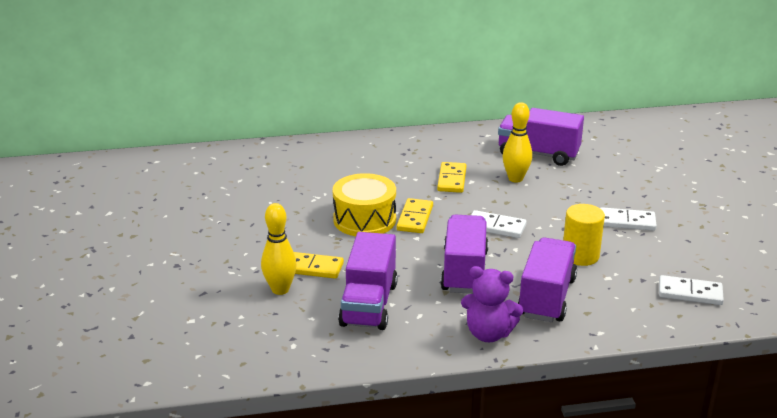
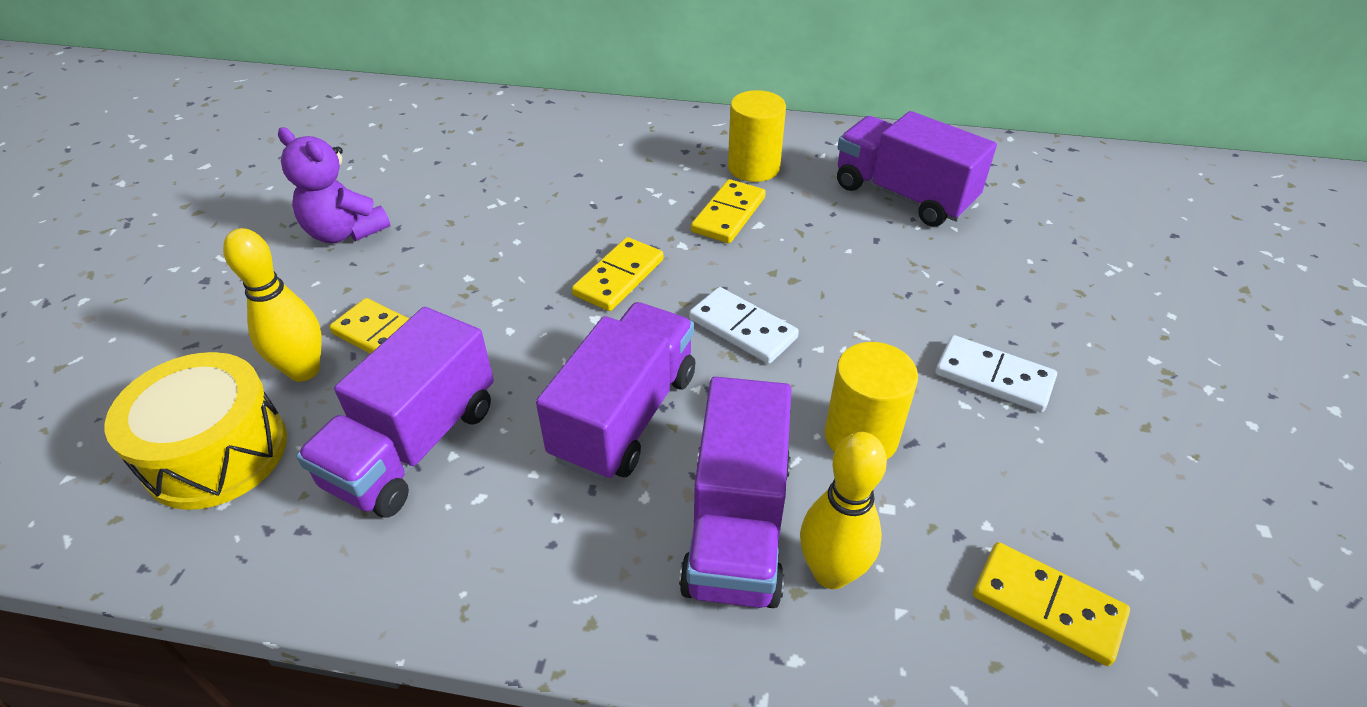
camera: 20 degrees right, 15 degrees up
(364, 220) = (538, 261): yellow drum -> yellow drum (217, 453)
(449, 155) = (753, 167): none -> yellow cylinder
(488, 334) = (570, 588): purple teddy bear -> purple teddy bear (345, 232)
(515, 179) = (836, 236): yellow bowling pin -> yellow bowling pin (831, 572)
(546, 297) = (737, 525): purple truck -> purple truck turned 150 degrees clockwise
(690, 293) = (1047, 605): white domino -> yellow domino

